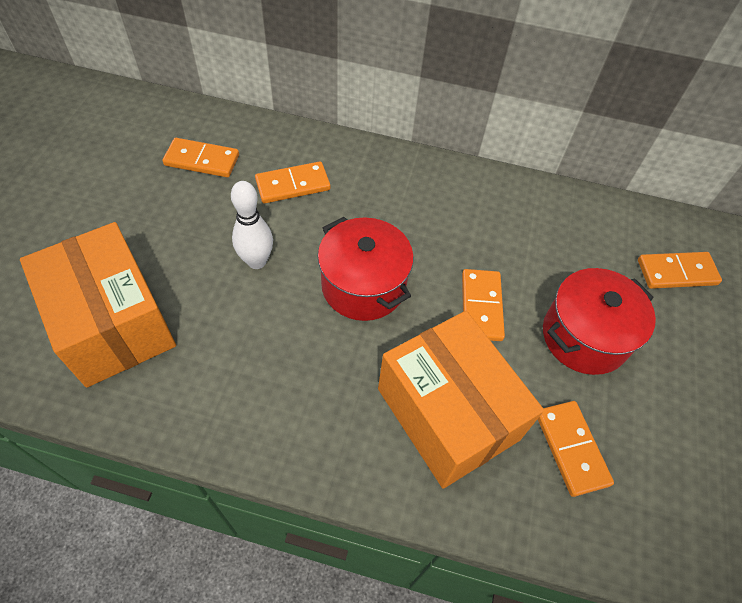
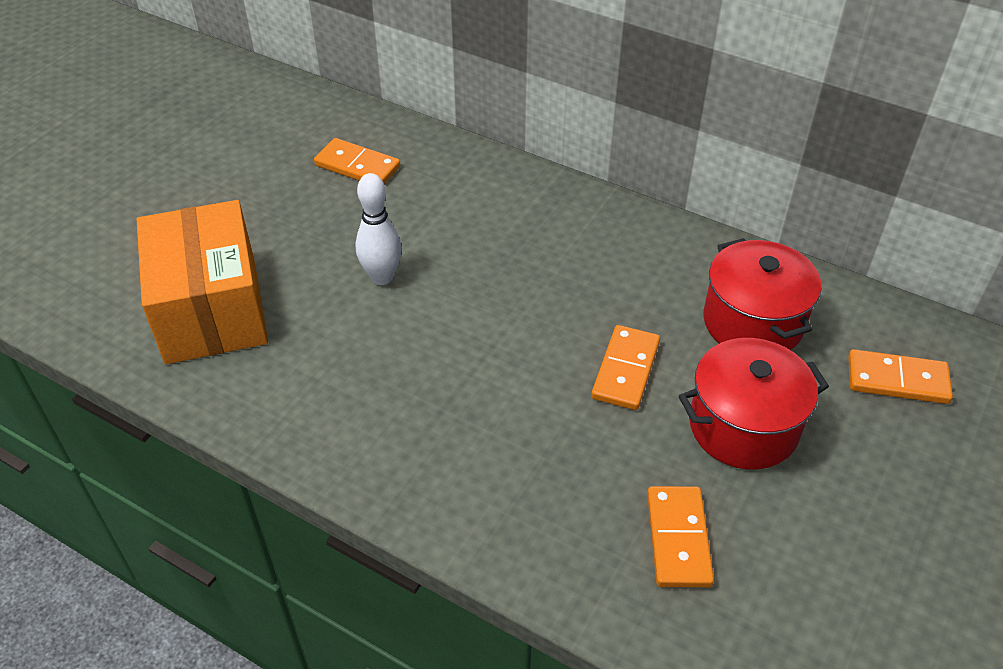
camera: 20 degrees right, 10 degrees down
(293, 185) = (450, 207): orange domino -> none
(363, 286) = (493, 323): red pot -> red pot (753, 322)
(447, 414) = (542, 471): orange box -> none

